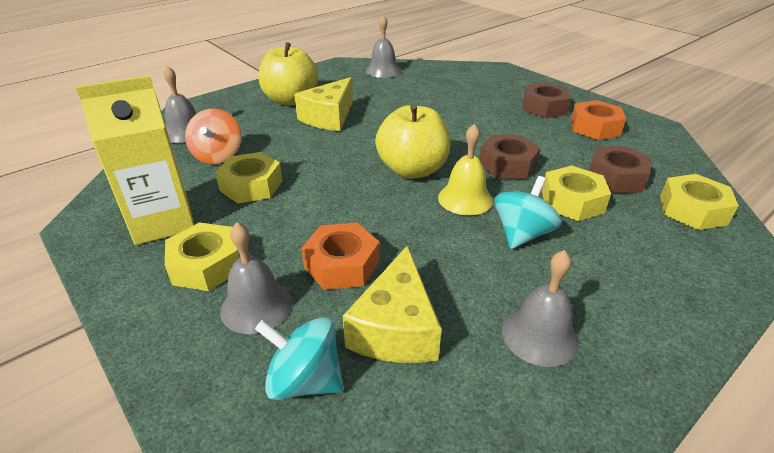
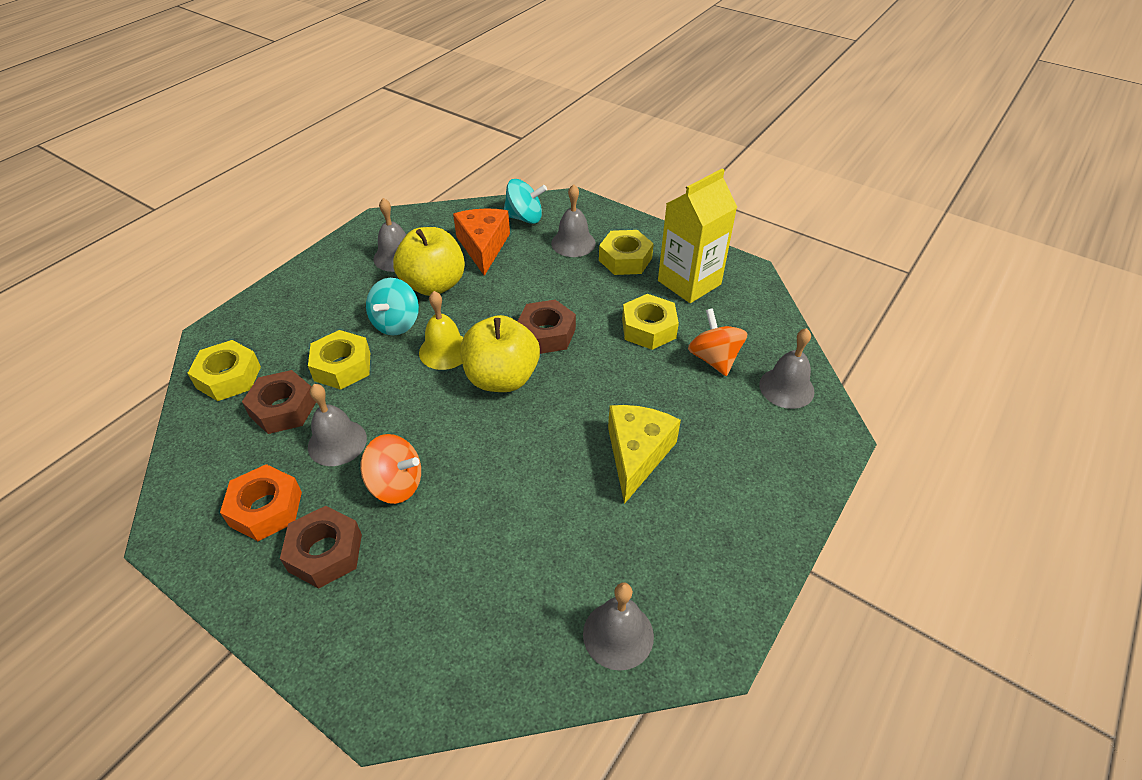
camera: 165 degrees right, 10 degrees up
(290, 100) = (716, 487): yellow apple -> yellow apple (433, 285)
(342, 264) = (532, 275): orange nut -> none
(396, 328) = (483, 246): yellow cheese -> orange cheese
(503, 126) = (396, 484): none -> orange spinning top
(507, 165) = (399, 406): brown nut -> brown nut (546, 334)
(556, 151) = (337, 442): none -> grey bell

